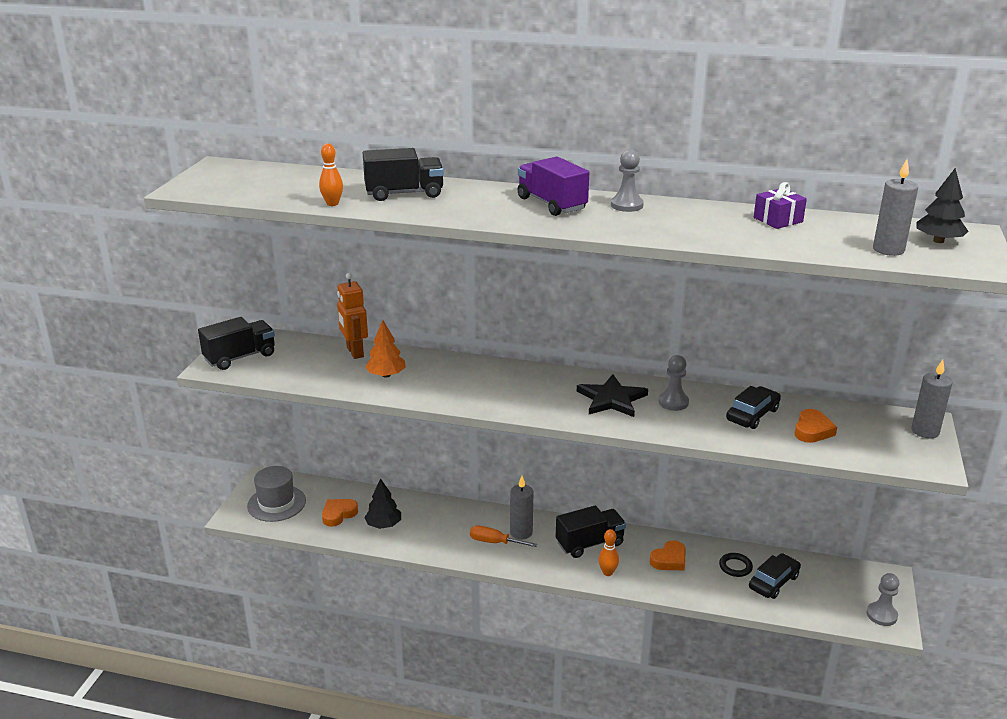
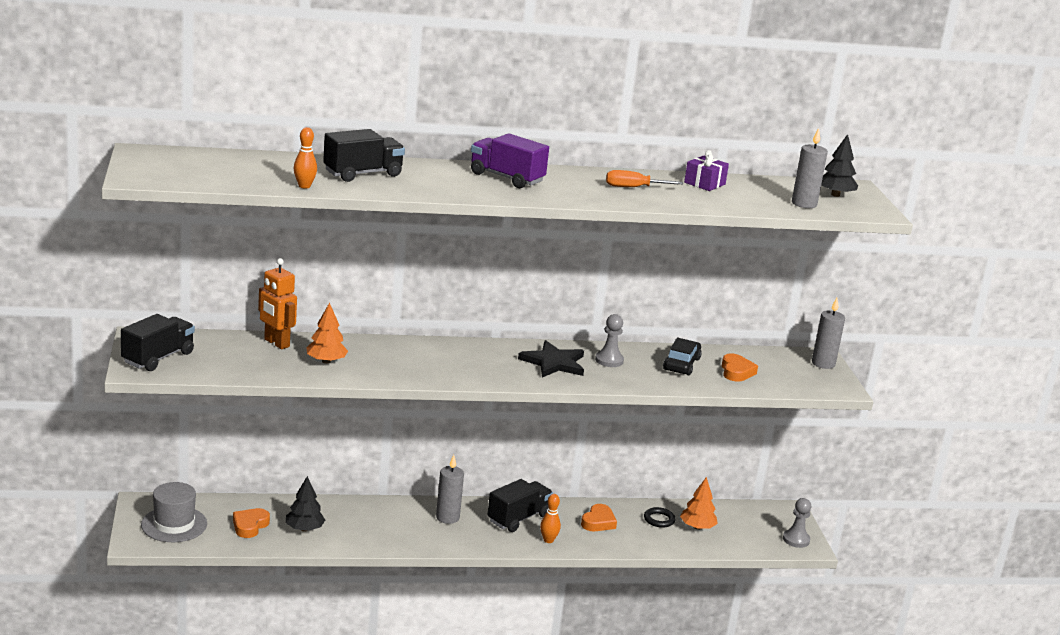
camera: 25 degrees left, 5 degrees down
(494, 542) = (427, 529): orange screwdriver -> orange screwdriver (633, 187)
(626, 205) = (572, 176): grey pawn -> none
(773, 582) = (697, 527): black car -> orange tree

